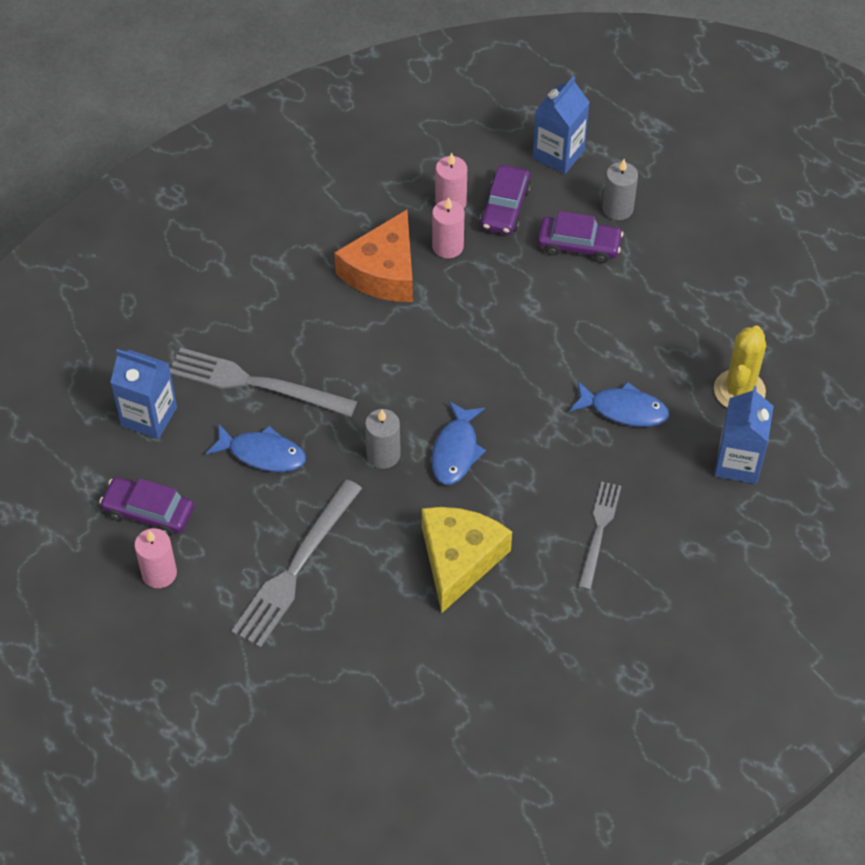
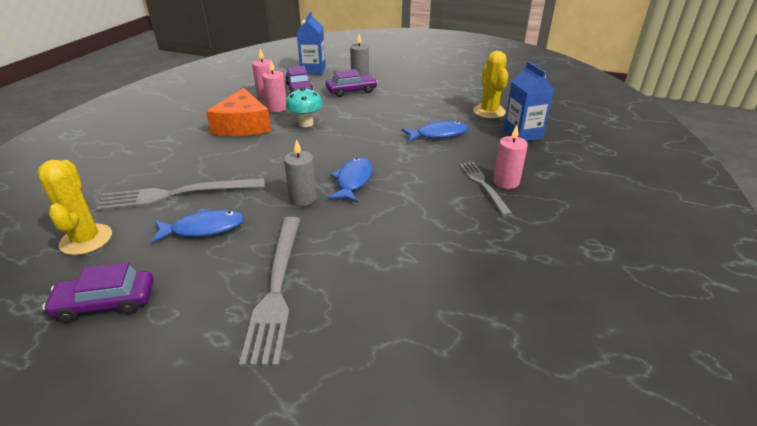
camera: 30 degrees left, 20 degrees down
(149, 416) = (86, 240): blue carton -> yellow cactus
(159, 573) = (134, 348): pink candle -> pink candle (506, 182)
(456, 451) = (353, 181): blue fish -> blue fish turned 150 degrees counterclockwise
(459, 559) = (406, 232): yellow cheese -> none
(466, 304) = (306, 124): none -> turquoise mushroom

